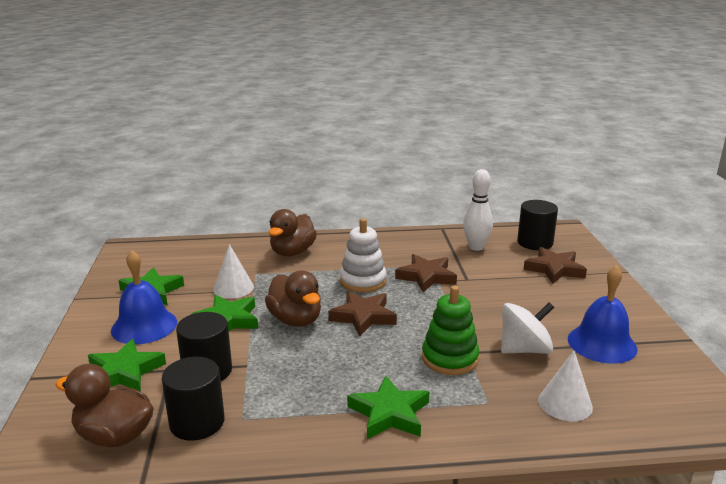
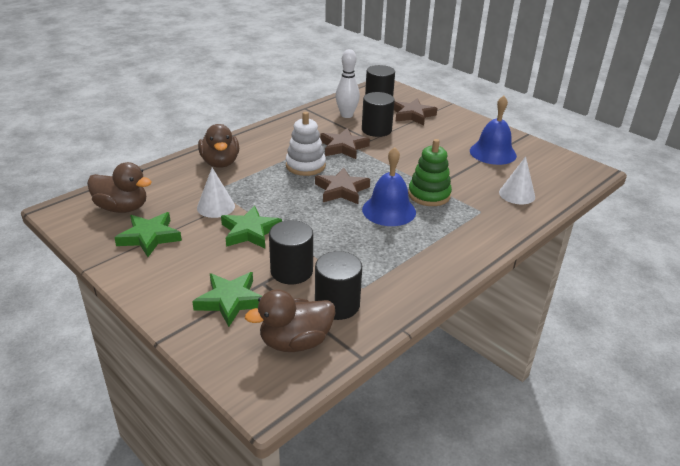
camera: 40 degrees left, 10 degrees up
(144, 326) = (188, 263): blue bell -> blue bell (389, 210)
(295, 320) = (299, 211): brown duck -> brown duck (122, 208)
(389, 413) = (441, 242): green star -> none
(488, 271) = (376, 130): none -> black cylinder
(524, 349) = (460, 172): white spinning top -> none

